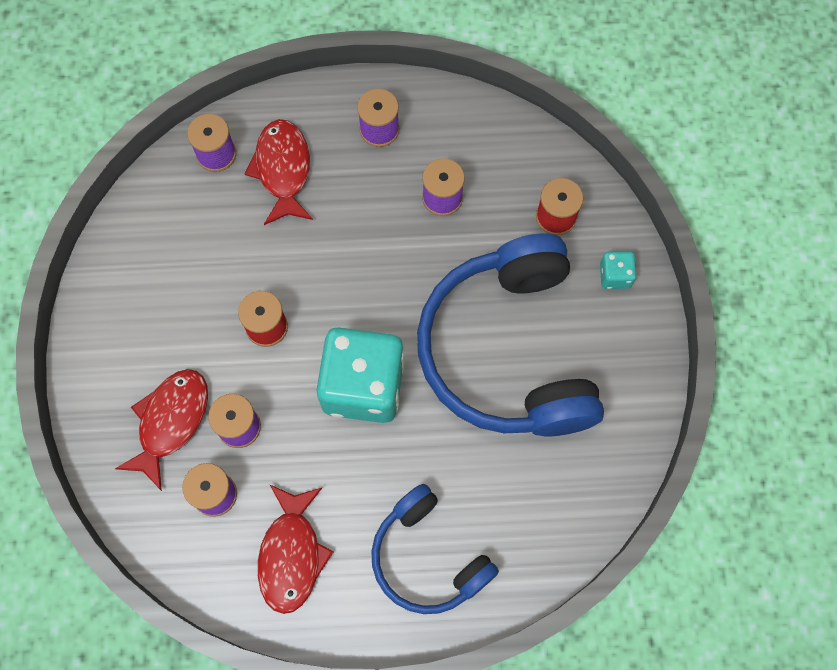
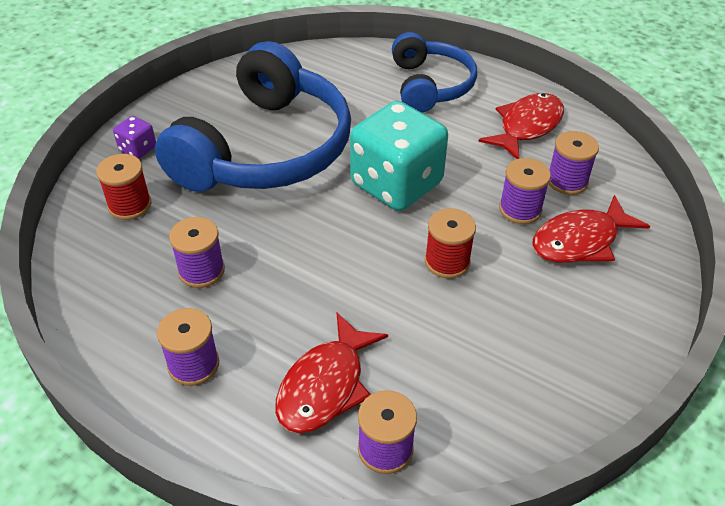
camera: 145 degrees left, 25 degrees down
(615, 276) = (138, 149): turquoise dice -> purple dice

